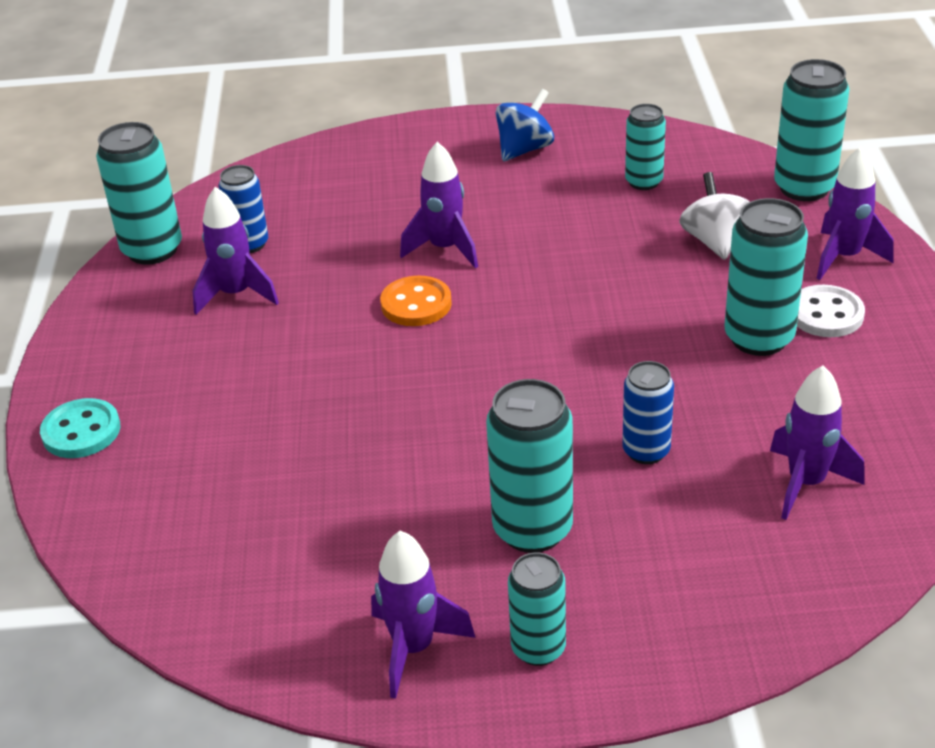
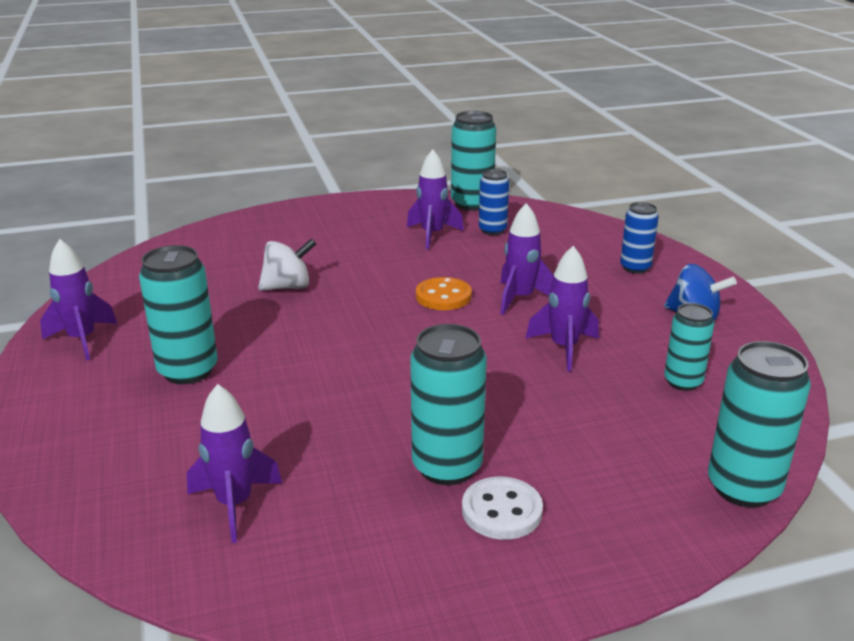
camera: 75 degrees right, 10 degrees down
(81, 431) = (286, 216): turquoise button -> none
(538, 648) = (69, 385): turquoise can -> none
(646, 451) = (276, 413): blue can -> blue can (635, 268)
(714, 241) = (601, 430): white spinning top -> white spinning top (288, 287)
(844, 257) = (615, 523): purple rocket -> purple rocket (564, 348)

